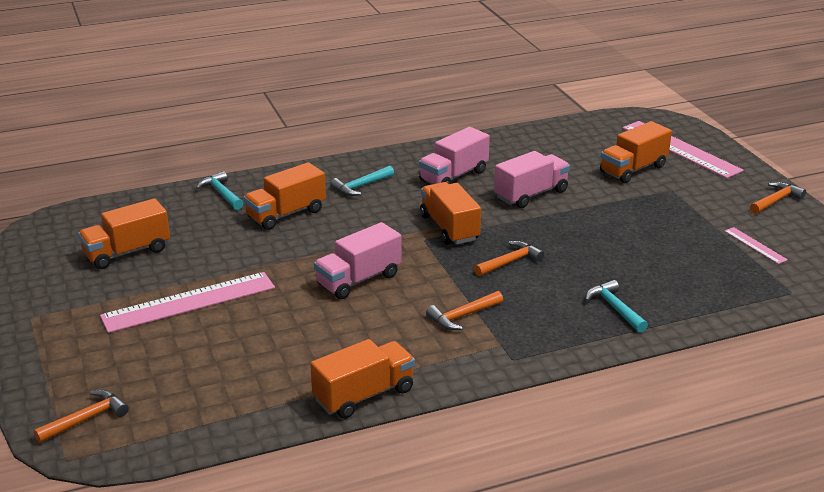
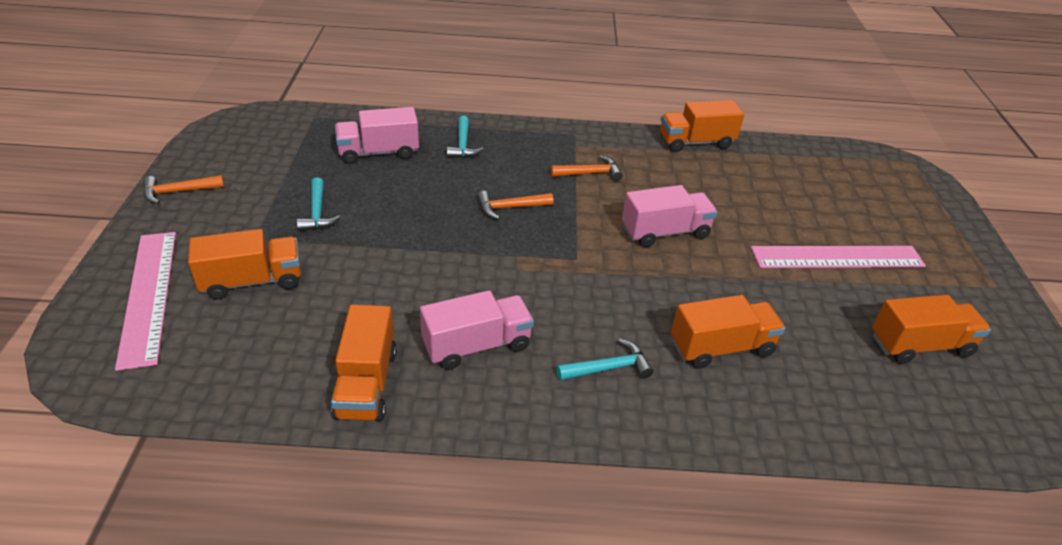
camera: 160 degrees left, 10 degrees up
(86, 419) = (906, 182): orange hammer -> none
(221, 193) = (807, 420): turquoise hammer -> turquoise hammer (317, 212)
(449, 228) = (540, 264): orange truck -> orange truck (366, 383)
(531, 194) = (411, 282): pink truck -> pink truck (378, 153)
(755, 245) = (277, 157): pink ruler -> none

